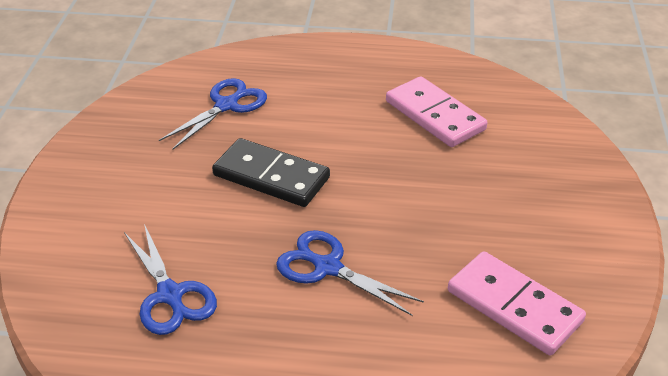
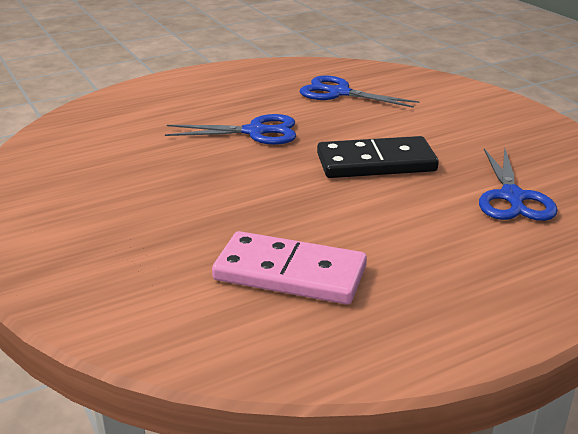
camera: 145 degrees right, 10 degrees down
(514, 306) = (92, 156): pink domino -> none

